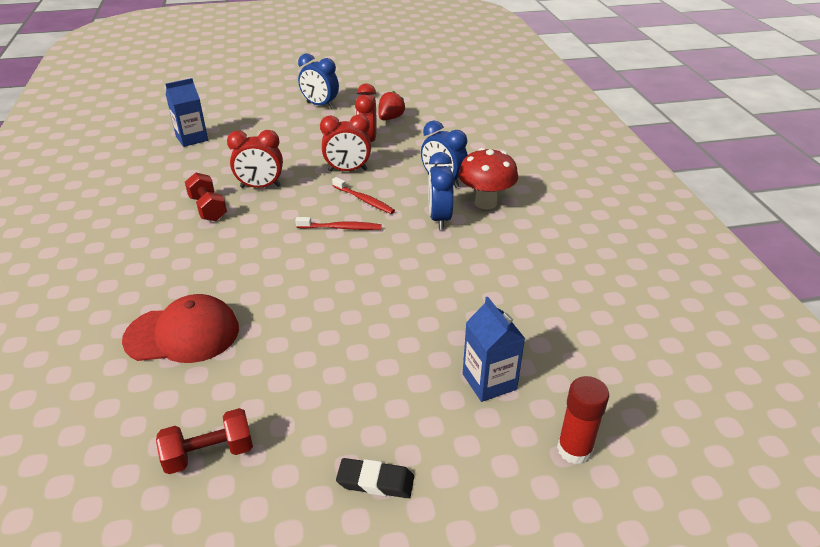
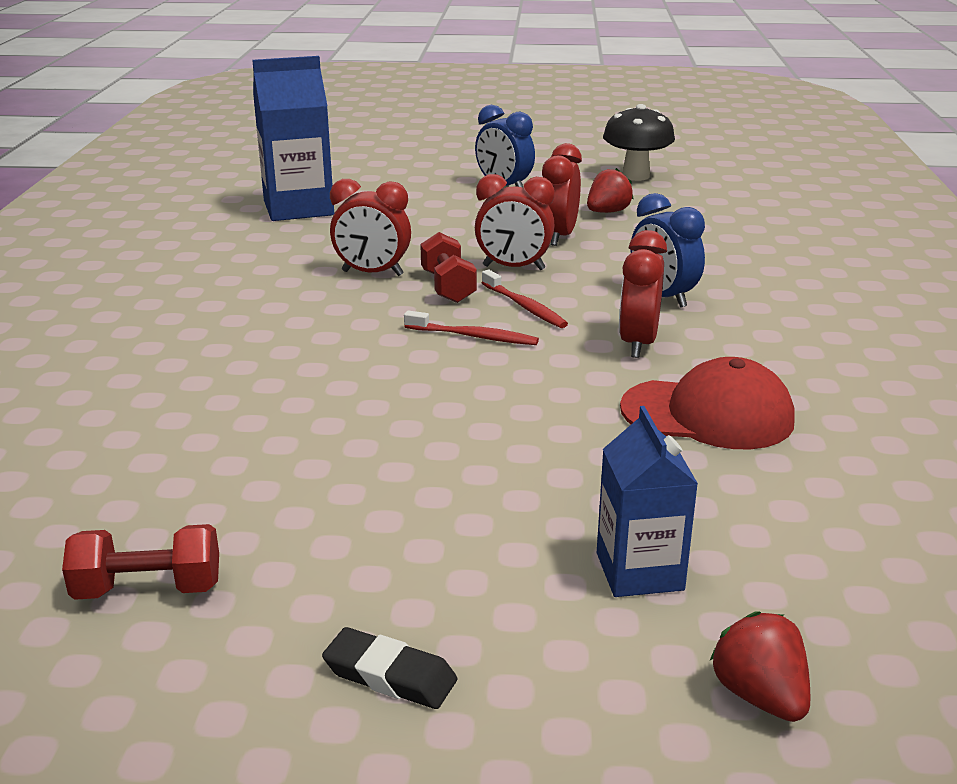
camera: 15 degrees right, 10 degrees down
(183, 334) = (179, 434): red cap -> red cap (708, 414)
(192, 138) = (298, 208): blue carton -> blue carton, size x1.60
(208, 208) = (284, 290): red dumbbell -> red dumbbell (448, 287)
(398, 87) = (636, 176): none -> black mushroom
(439, 219) = (638, 344): blue clock -> red clock
(485, 203) = (724, 332): red mushroom -> none
(574, 449) = (759, 696): red glue stick -> red strawberry

